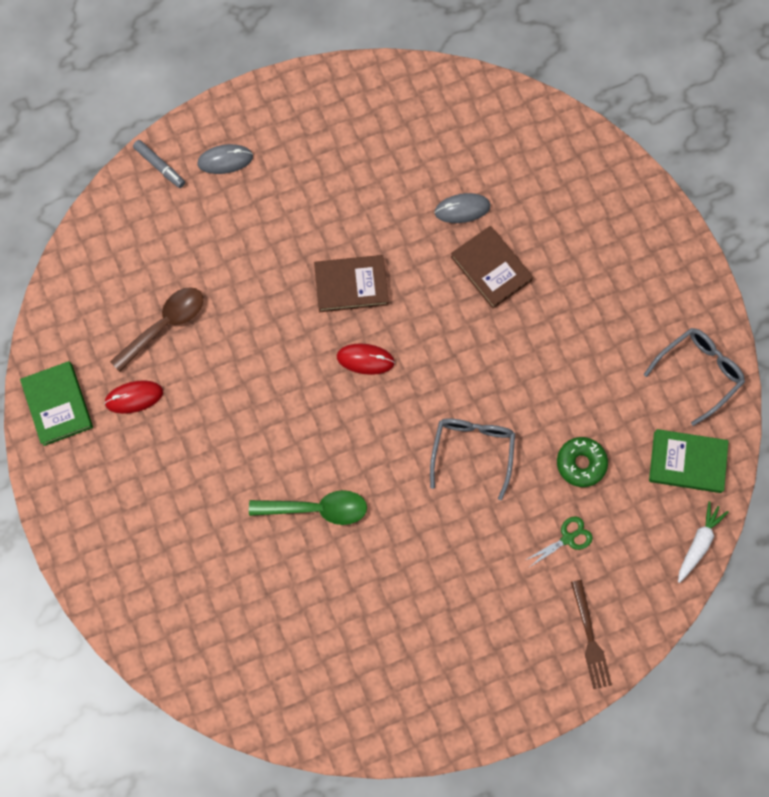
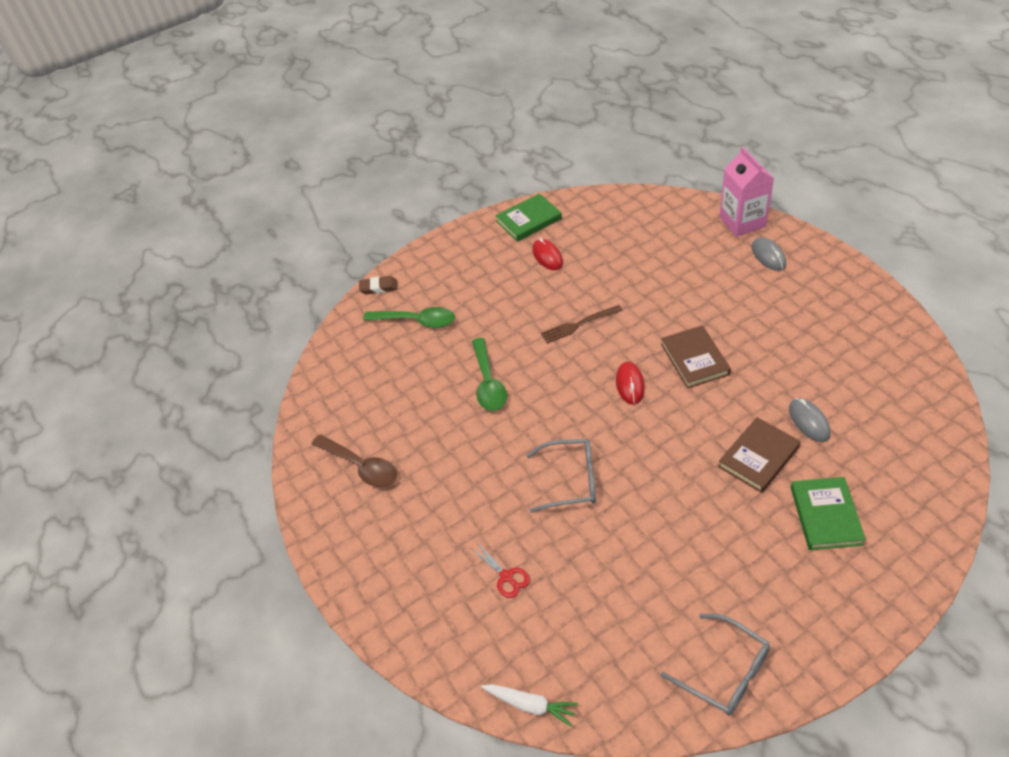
camera: 85 degrees right, 25 degrees down
(112, 617) = (378, 287): none -> brown eraser
(160, 166) = (742, 222): grey marker -> pink carton
(165, 325) = (611, 258): brown spoon -> brown spoon (361, 466)
(191, 576) = (417, 321): none -> green spoon
(567, 538) = (506, 577): green scissors -> red scissors
(581, 463) = (585, 574): green donut -> none
(590, 639) = (411, 616): brown fork -> brown fork (578, 325)
(687, 462) = (618, 677): green book -> green book (825, 515)

